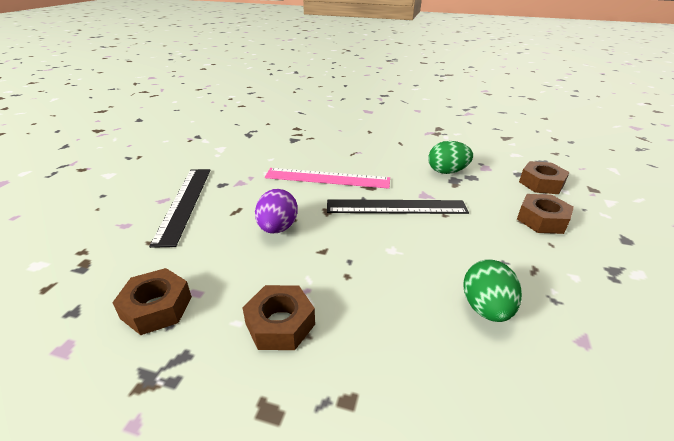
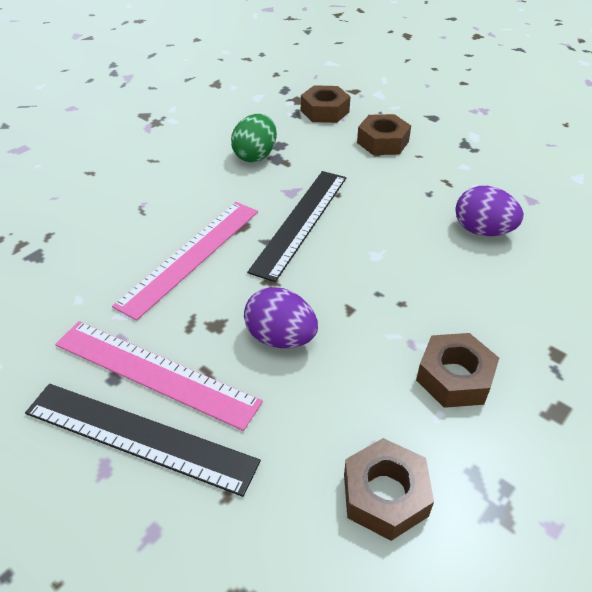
camera: 65 degrees left, 10 degrees up
(229, 194) = (154, 373): none -> pink ruler
(485, 308) = (482, 231): green egg -> purple egg

